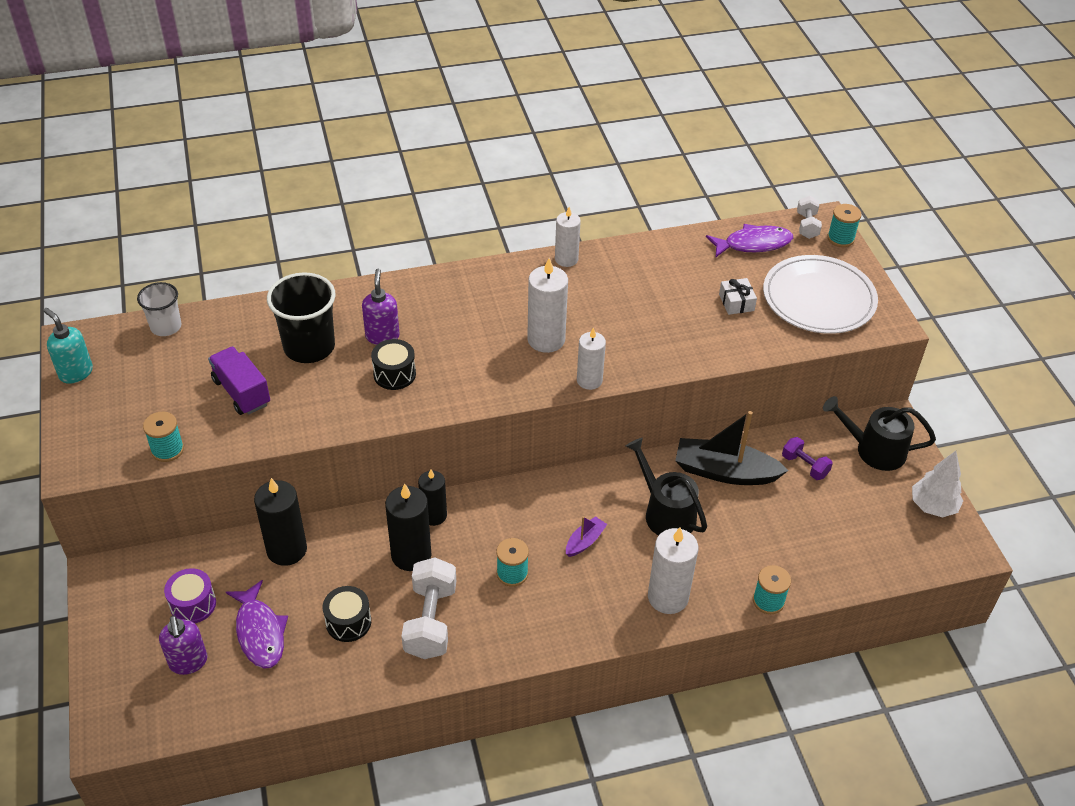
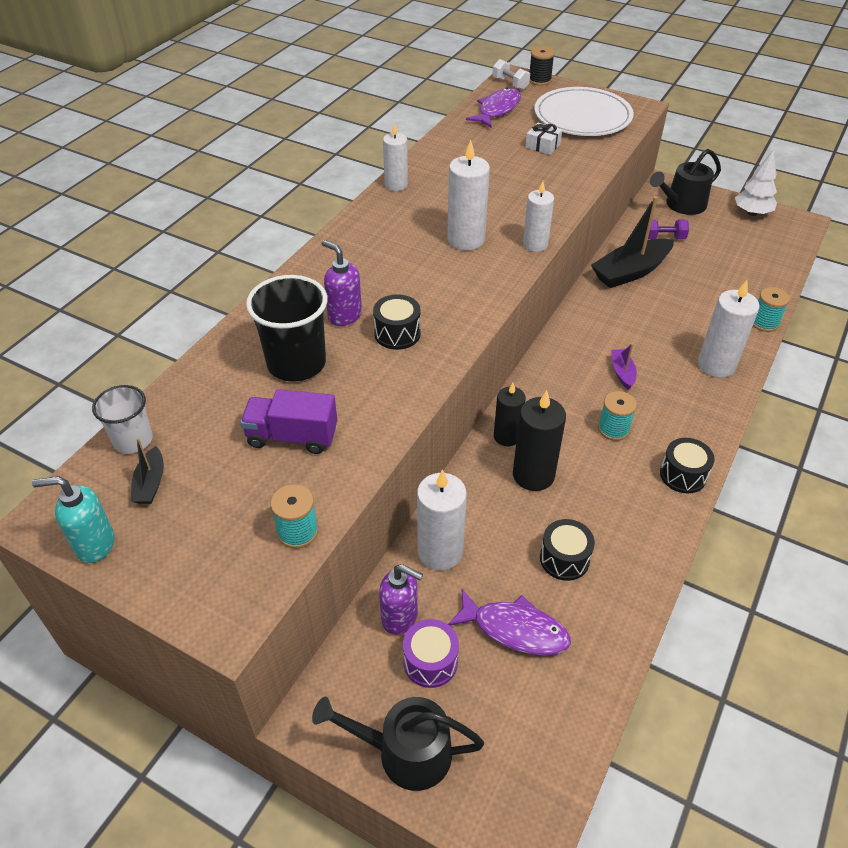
camera: 45 degrees left, 0 degrees up
(141, 360) = (150, 483): none -> black boat
(188, 662) = (497, 709): purple soap dispenser -> purple soap dispenser (400, 617)
(287, 550) = (440, 552): black candle -> white candle
(430, 621) = (614, 505): white dumbbell -> none
(508, 645) = (683, 475): none -> black drum
(666, 513) = (638, 319): black watering can -> black watering can (405, 752)
(840, 238) = (539, 80): turquoise spool -> black spool

